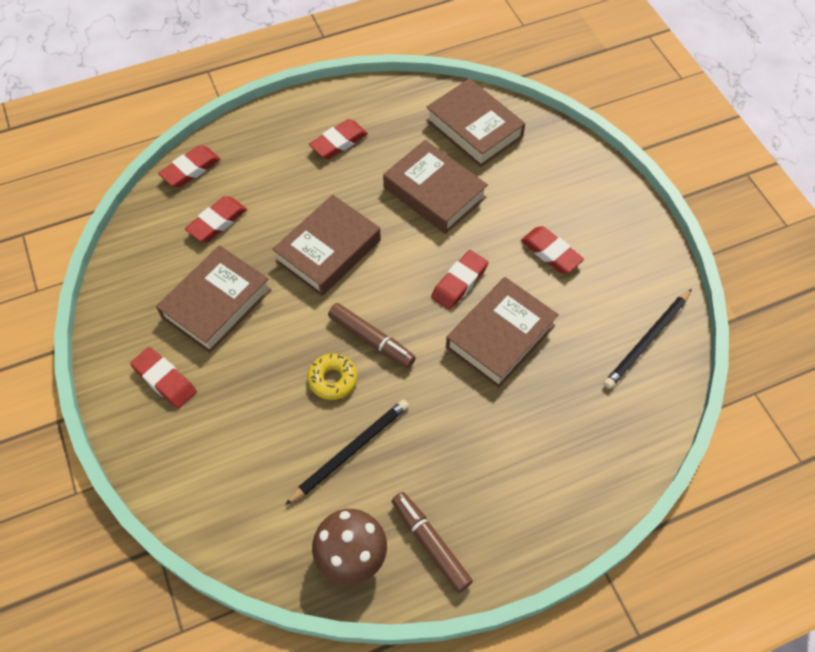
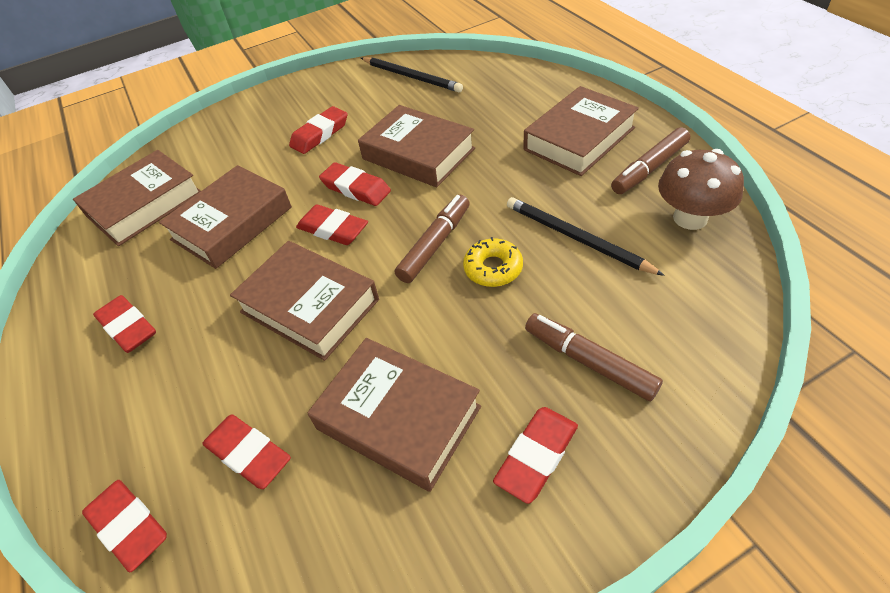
camera: 90 degrees left, 10 degrees down
(224, 429) = (589, 361): none -> brown marker
(409, 265) = (333, 229): none -> red eraser
(494, 489) = (579, 139): none -> brown book

